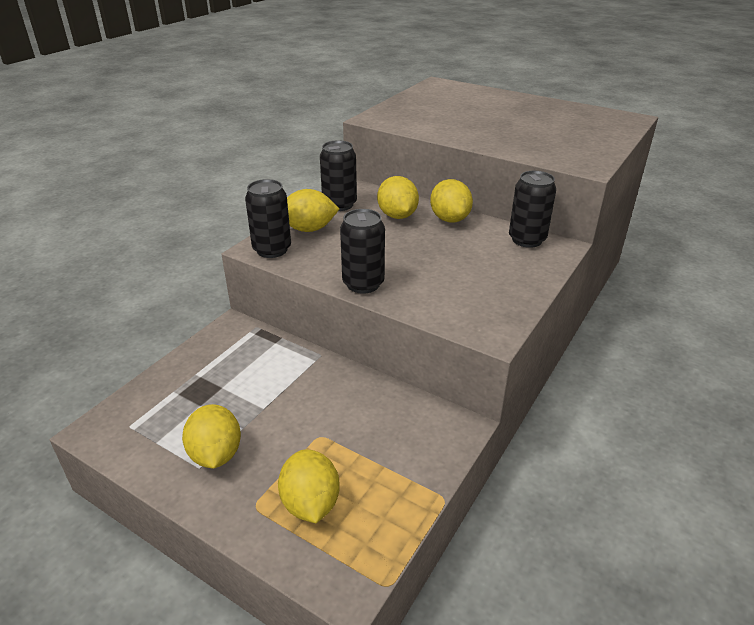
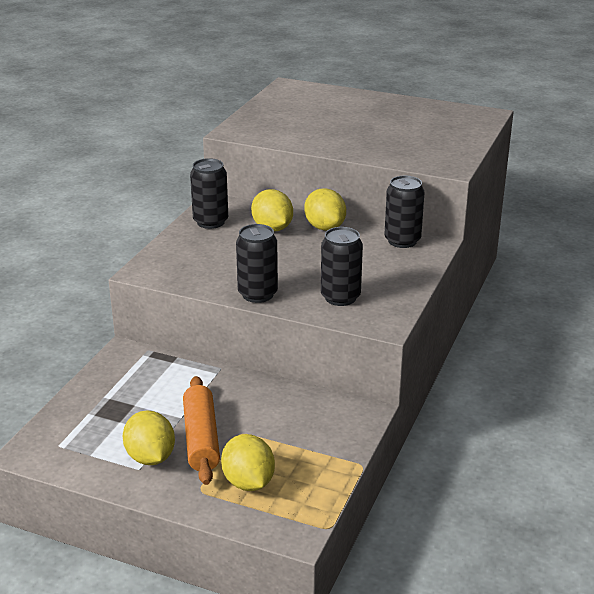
camera: 10 degrees left, 5 degrees down
(272, 250) = (158, 271): black can -> black can (340, 297)
(276, 437) = (201, 438): none -> orange rolling pin
(309, 229) = (188, 249): yellow lemon -> none

